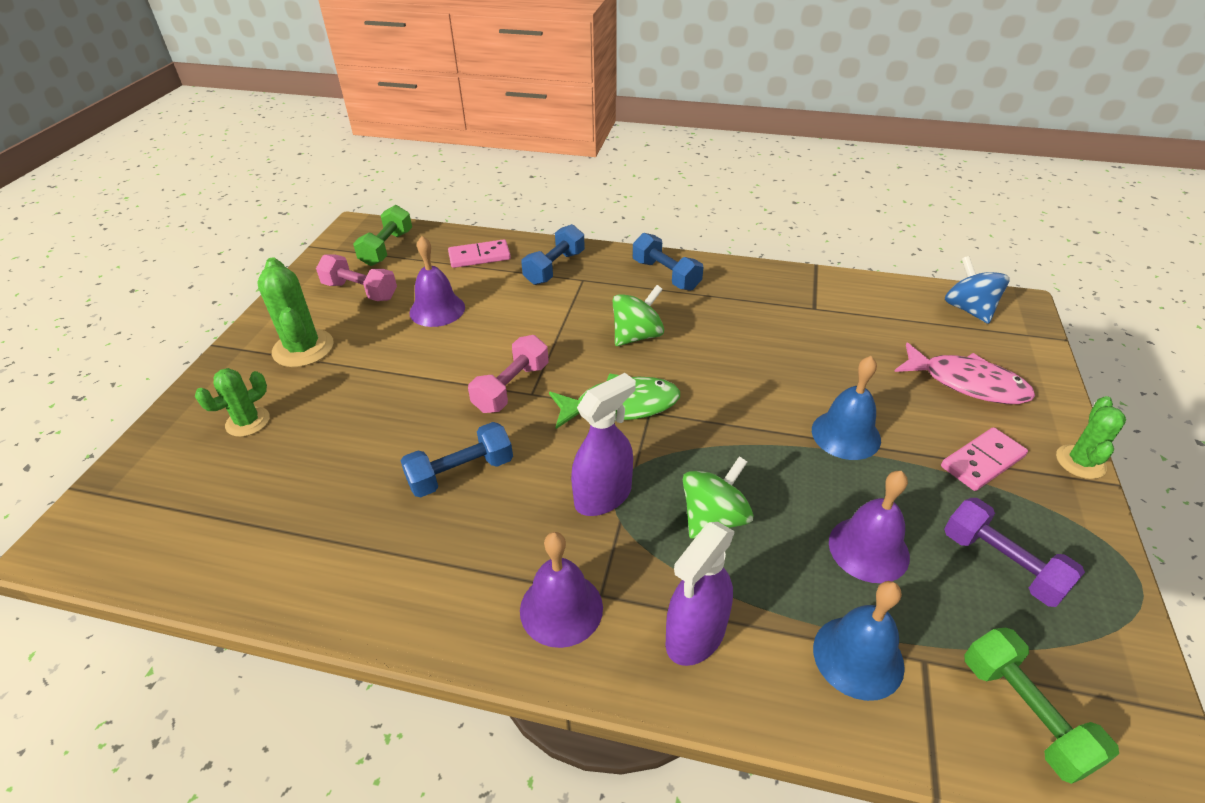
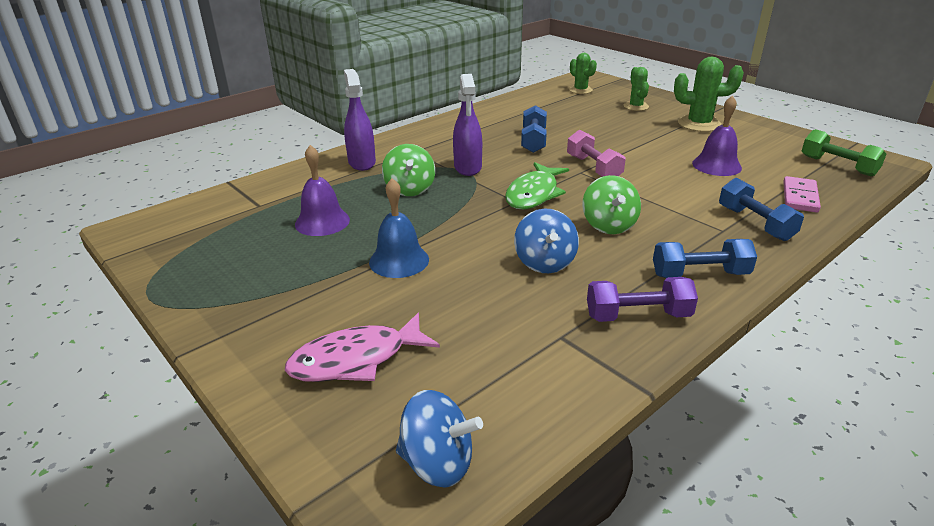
camera: 125 degrees right, 10 degrees down
(360, 291) = (765, 147): pink dumbbell -> none
(561, 608) = (420, 142): purple bell -> none
(739, 348) = (544, 262): none -> blue spinning top
(858, 657) = (289, 191): blue bell -> none
(982, 461) = (294, 303): pink domino -> none
(1002, 564) = (243, 257): purple dumbbell -> purple dumbbell (638, 316)
(1024, 713) = (201, 215): green dumbbell -> none
(1080, 462) = (217, 353): green cactus -> green cactus (580, 90)

